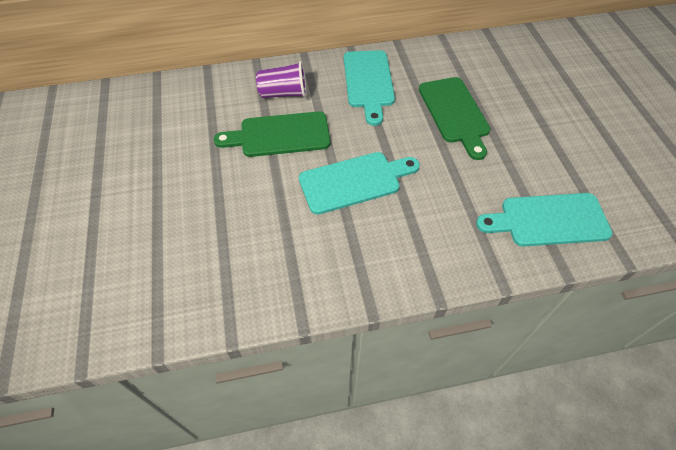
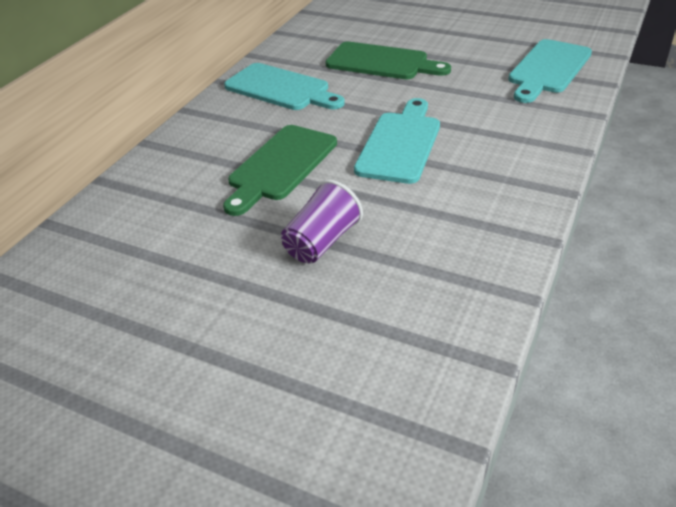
camera: 50 degrees left, 15 degrees down
(283, 93) = (223, 142): purple cup -> purple cup (322, 242)

